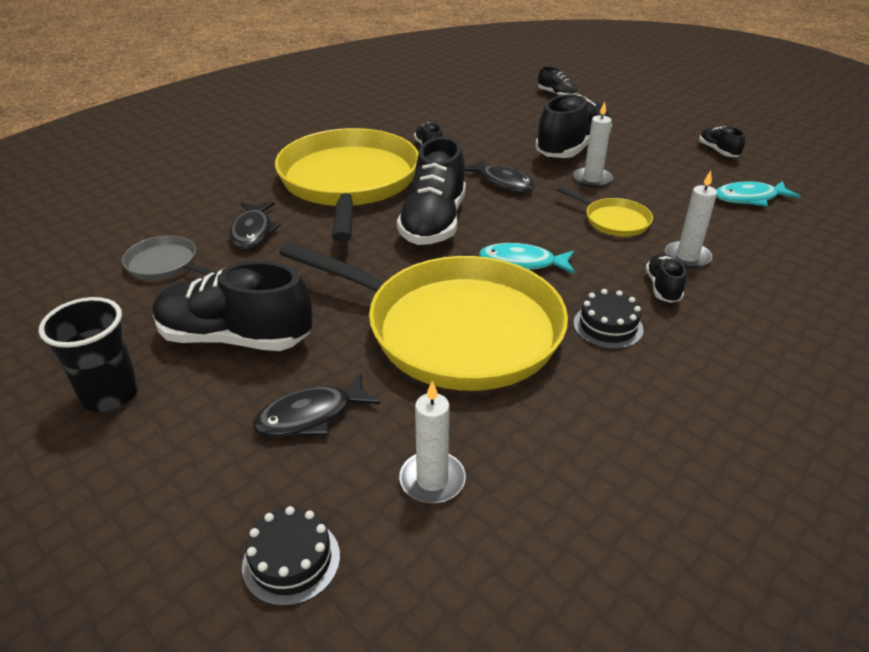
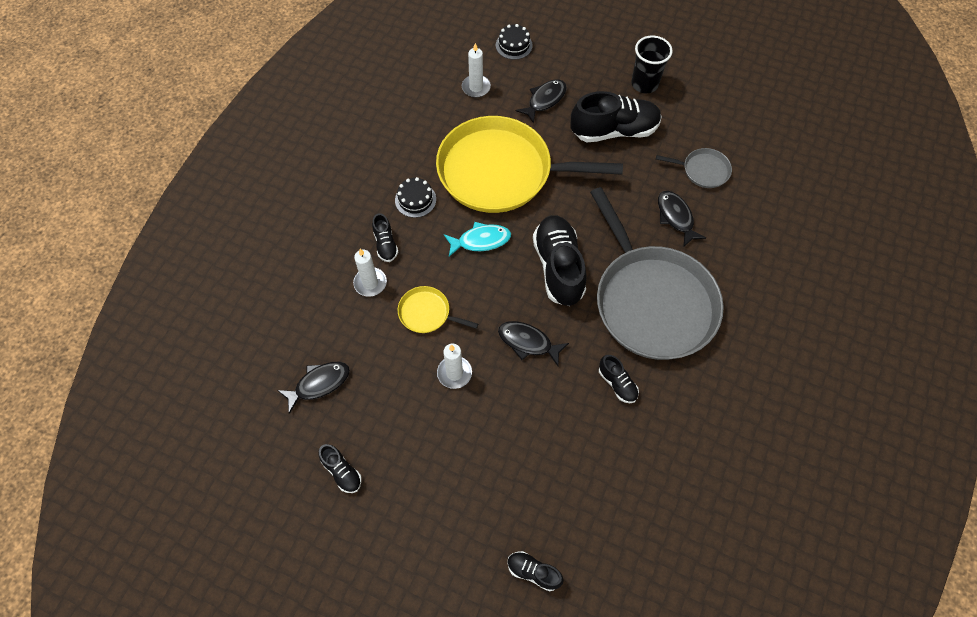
camera: 160 degrees right, 25 degrees up
(348, 182) = (652, 301): yellow pan -> grey pan
(572, 148) = (484, 429): black shoe -> none
(749, 198) = (319, 384): turquoise fish -> black fish

